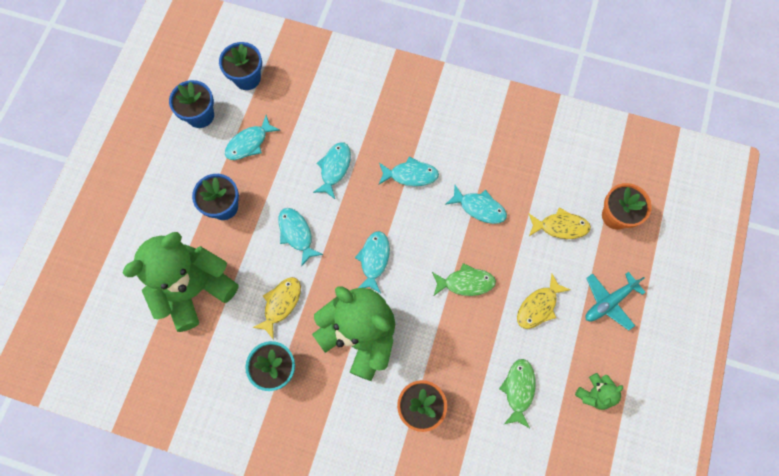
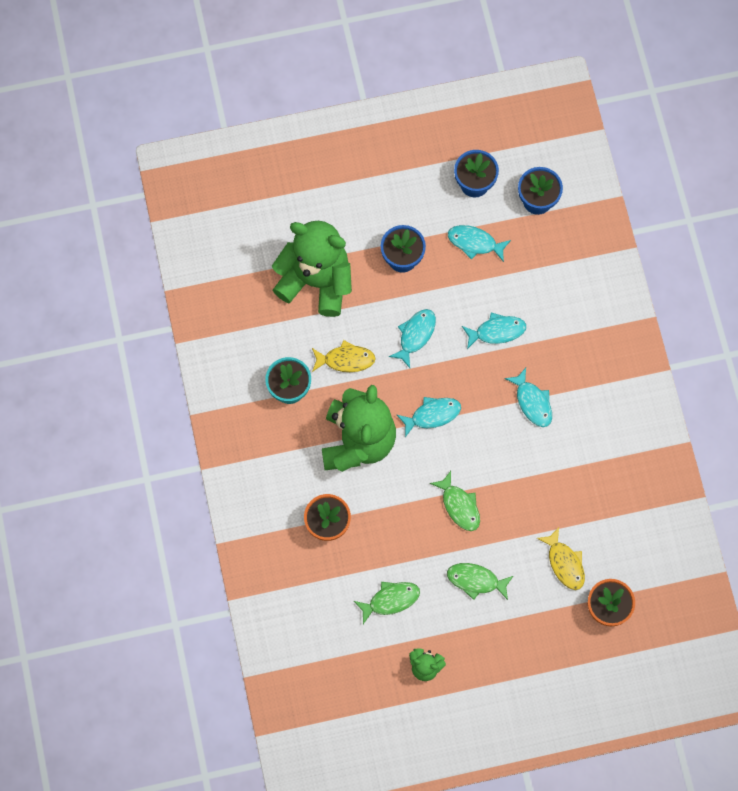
camera: 60 degrees right, 0 degrees up
(479, 208) = (538, 480): turquoise fish -> none
(538, 306) = (476, 580): yellow fish -> green fish
(609, 302) = (517, 641): turquoise plane -> none

